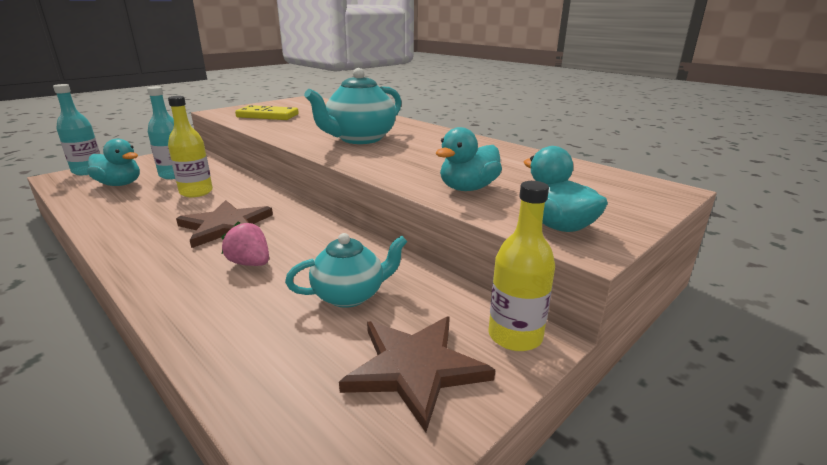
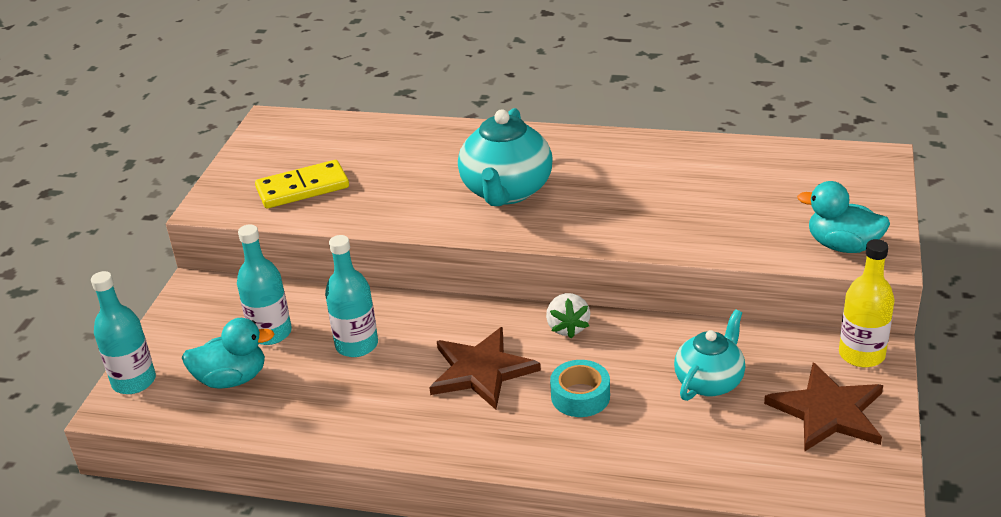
camera: 30 degrees left, 10 degrees up
(196, 192) = (357, 345): yellow bottle -> turquoise bottle
(250, 263) = (580, 396): pink strawberry -> turquoise tape
(314, 226) = (567, 327): none -> white strawberry
(468, 188) = (724, 229): turquoise duck -> none

